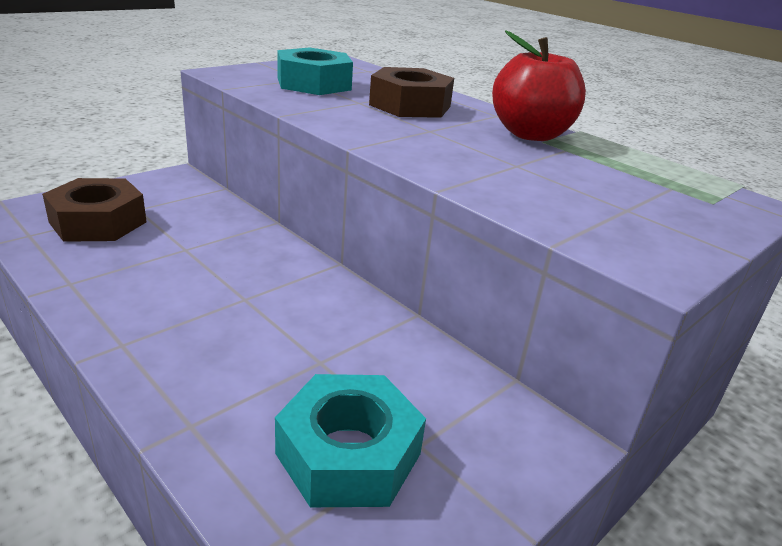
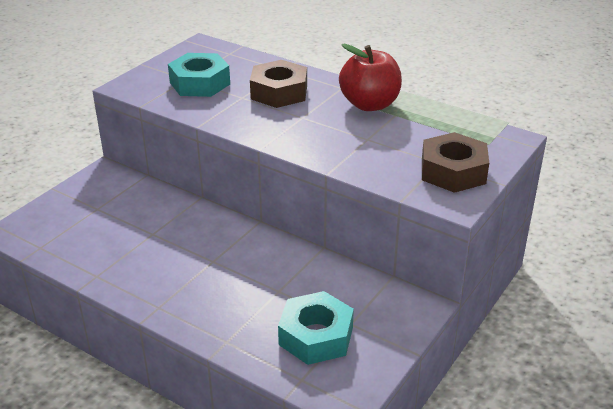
camera: 10 degrees left, 5 degrees up
(98, 222) = (79, 226): brown nut -> brown nut (453, 171)

